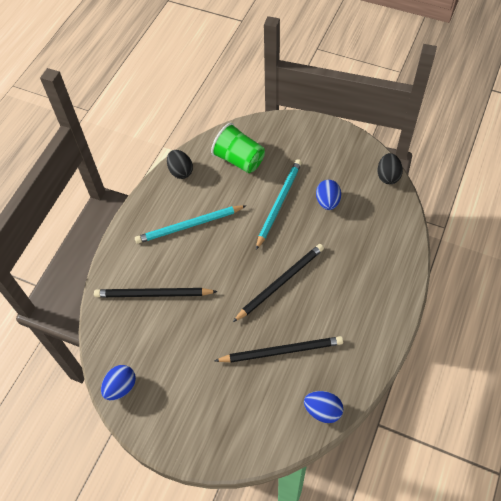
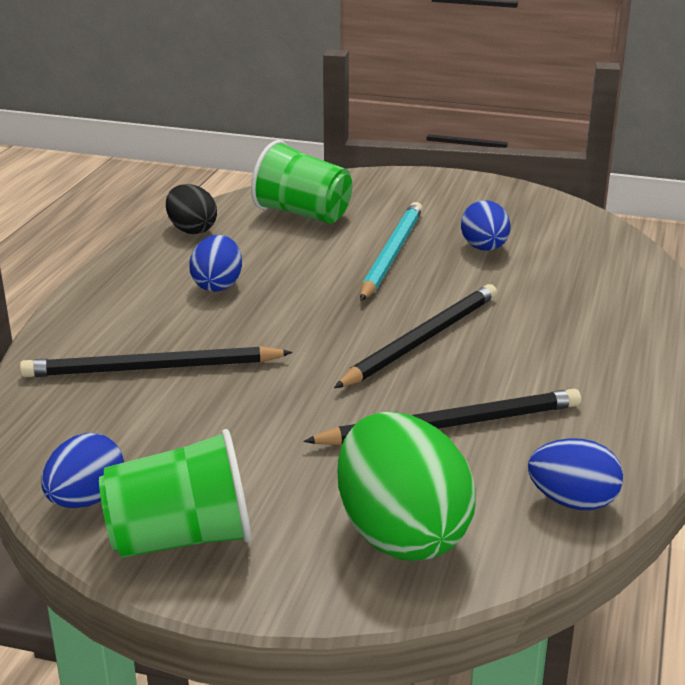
camera: 10 degrees left, 30 degrees down
(157, 416) = (181, 538): none -> green cup
(189, 226) = (217, 285): turquoise pencil -> blue egg
(246, 424) = (401, 534): none -> green egg
(388, 176) = (585, 219): black egg -> none

